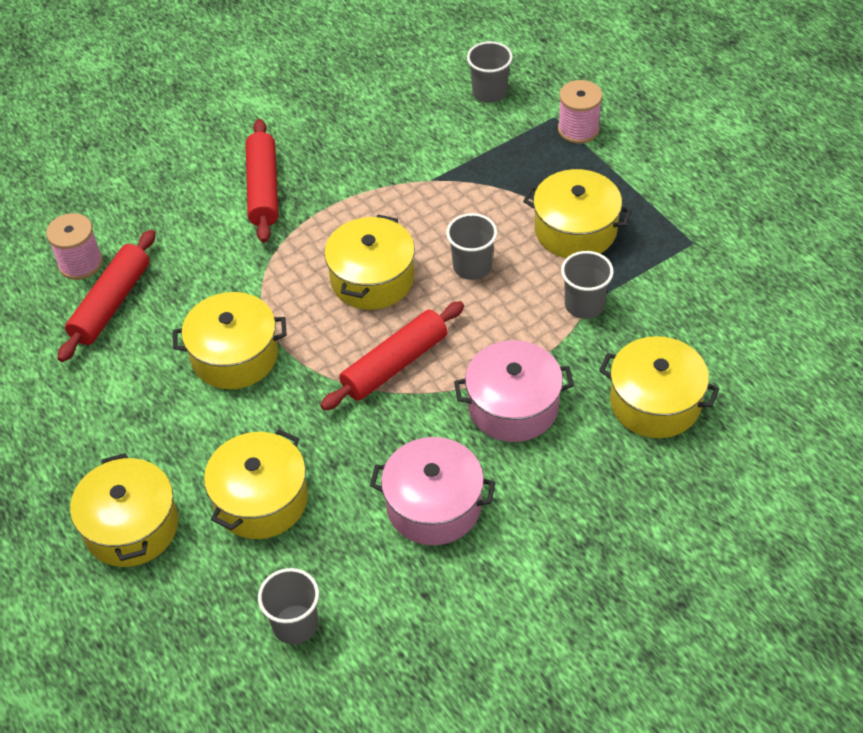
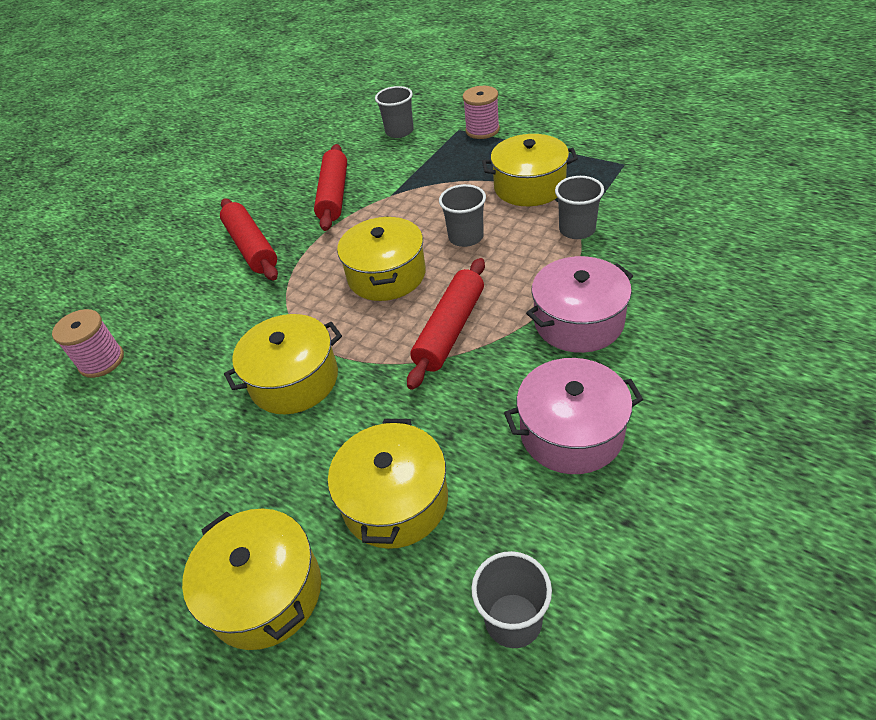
camera: 20 degrees left, 5 degrees down
(111, 304) = (147, 383): red rolling pin -> red rolling pin (334, 195)
(655, 402) = (692, 273): yellow pot -> none

